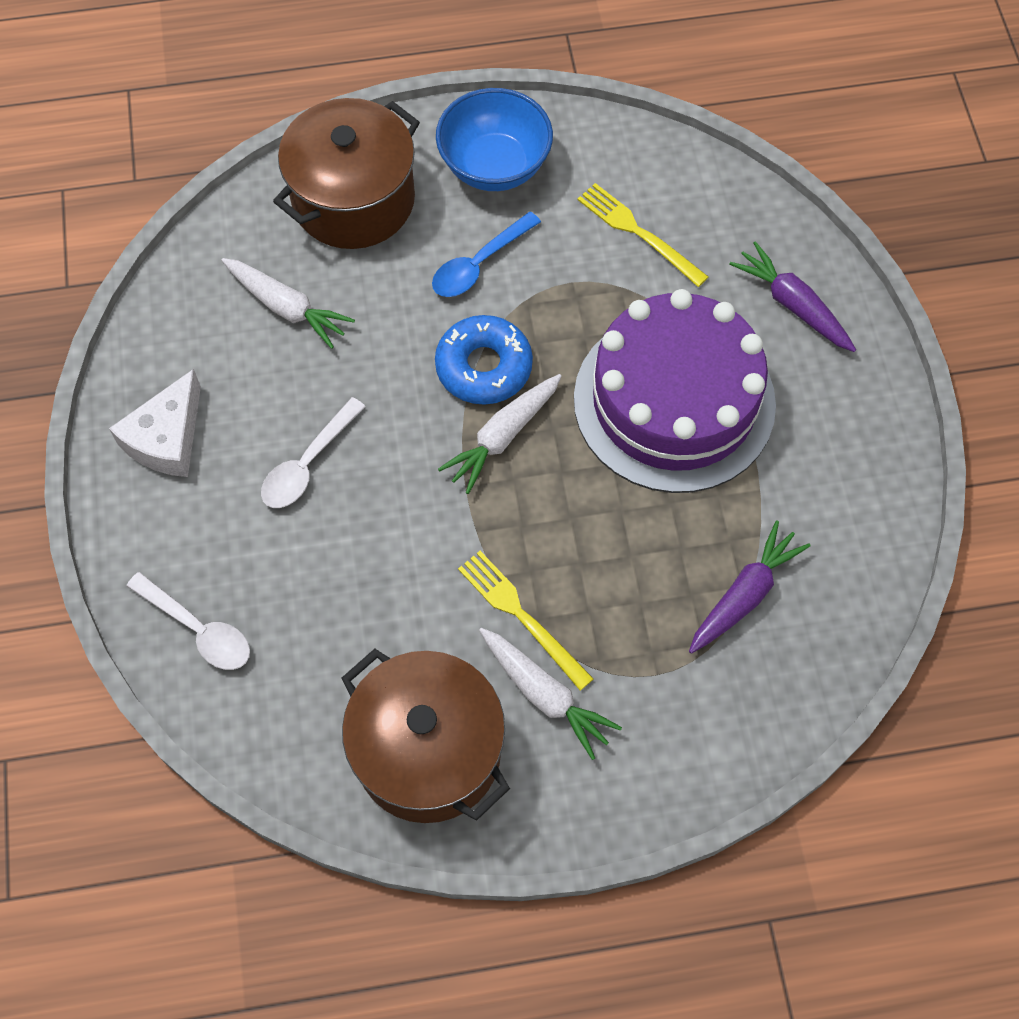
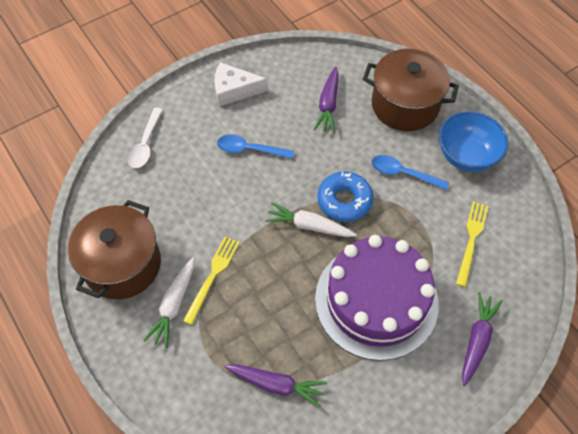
camera: 65 degrees right, 5 degrees down
(287, 307) = (328, 105): white carrot -> purple carrot
(308, 463) = (250, 149): white spoon -> blue spoon

